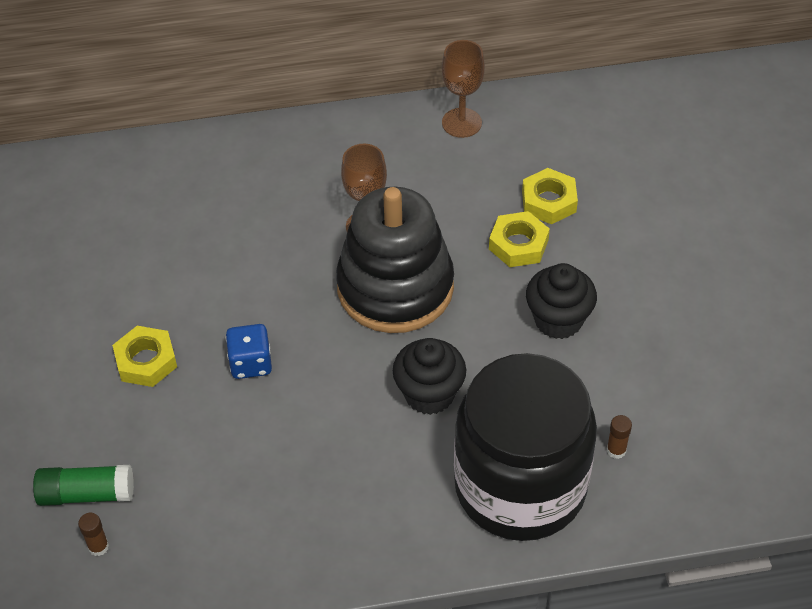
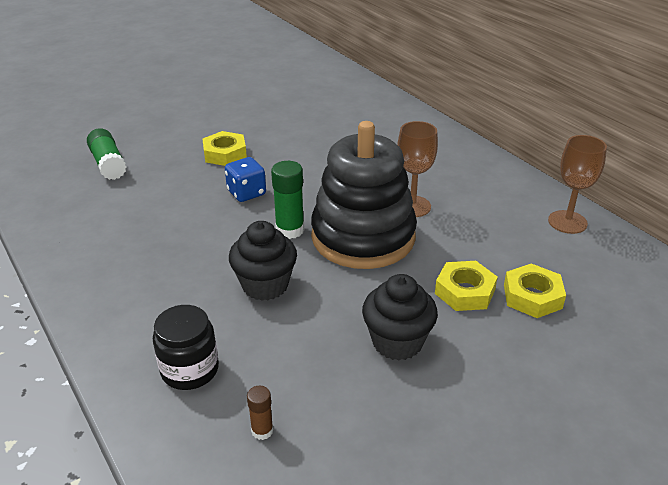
camera: 65 degrees right, 15 degrees down
(98, 547) = (68, 180): brown glue stick -> none
(347, 345) = (290, 230): none -> green glue stick
(520, 486) = (190, 370): black jar -> black jar, size x0.44

